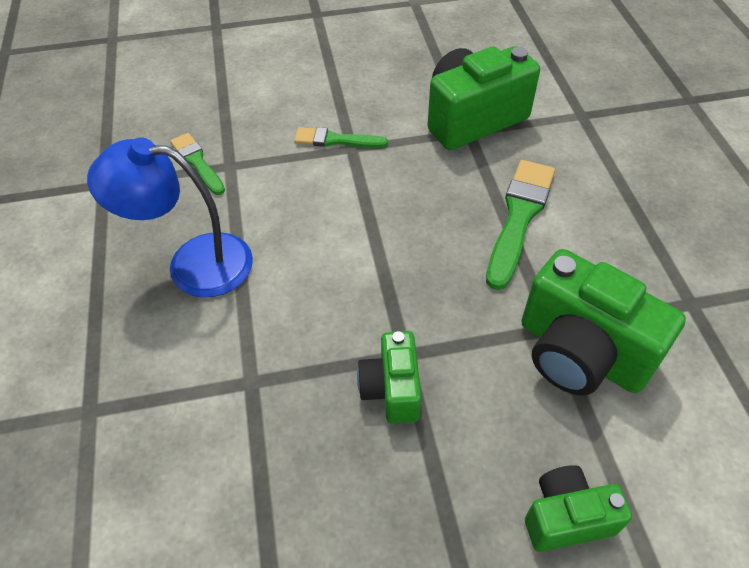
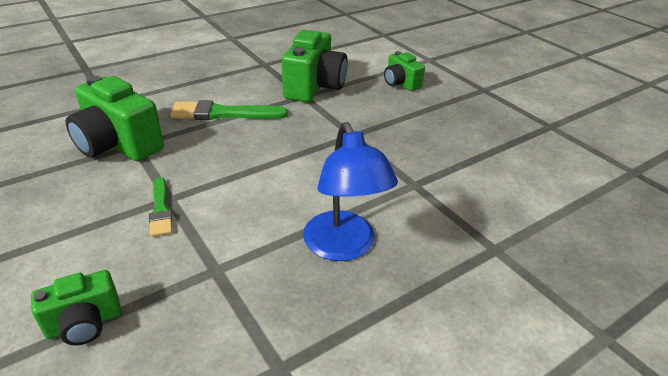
camera: 115 degrees left, 15 degrees down
(197, 162) = (219, 296): green brush -> none
(391, 389) = (378, 134): green camera -> green camera (84, 323)

